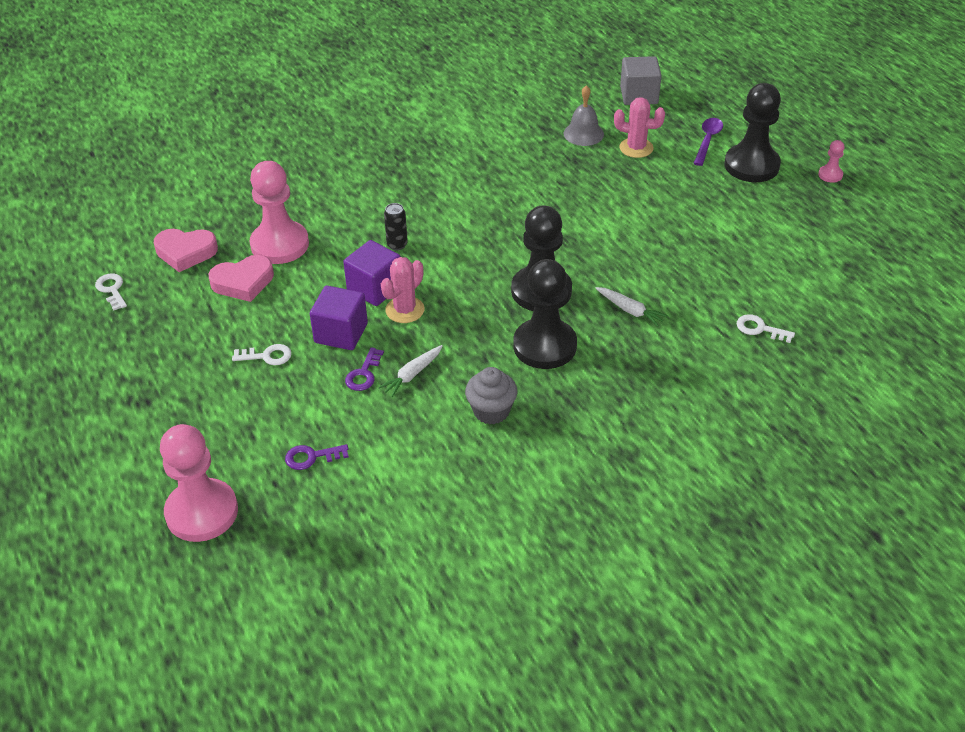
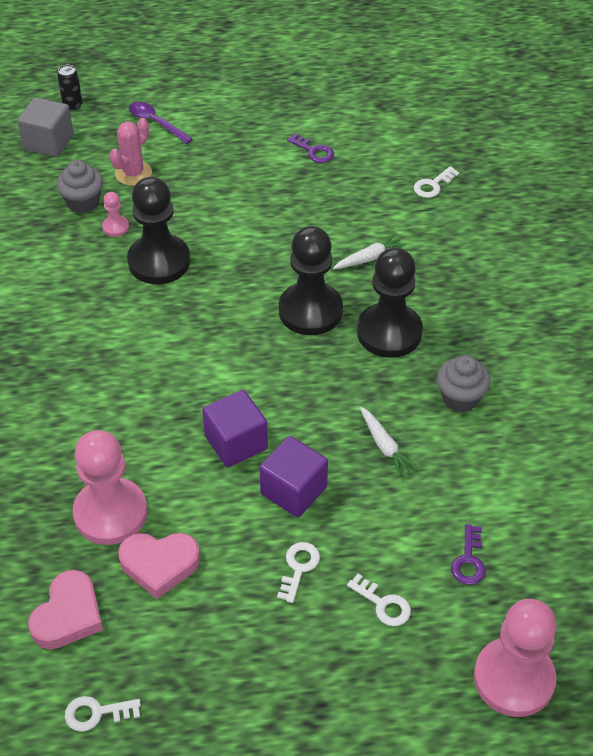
camera: 70 degrees left, 5 degrees up
(243, 282) = (159, 565): pink heart -> pink heart turned 90 degrees clockwise
(249, 414) = (383, 604): none -> white key
(364, 374) = (366, 486): purple key -> purple key (314, 151)
(397, 245) = (174, 404): black can -> black can (73, 105)
(405, 310) = (284, 426): pink cactus -> none
(583, 134) = (83, 202): grey bell -> grey cupcake
(751, 165) = (212, 109): black pawn -> black pawn (159, 261)
(830, 175) = (256, 69): pink pawn -> pink pawn (115, 227)

